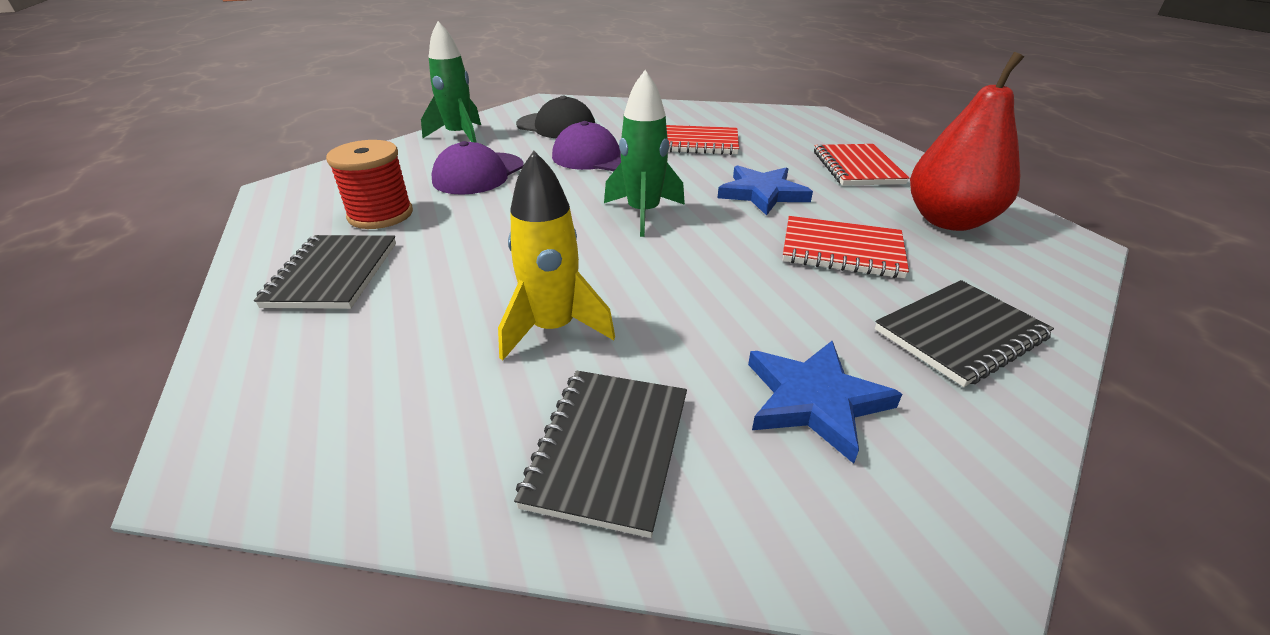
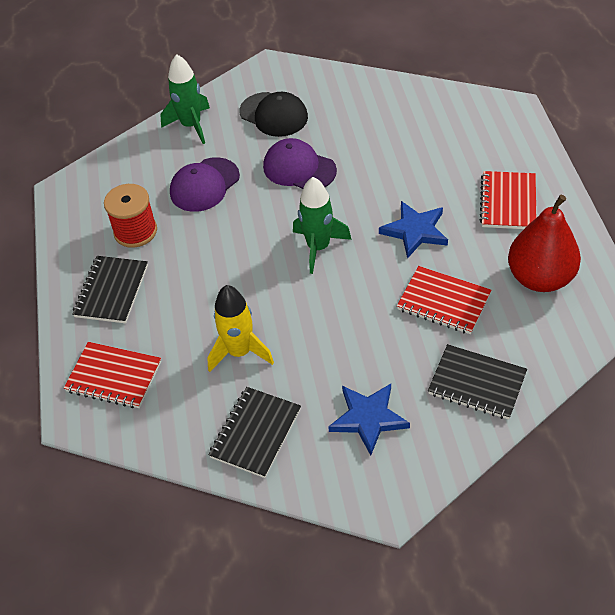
camera: 15 degrees right, 15 degrees up
(697, 143) = (388, 153): red notebook -> red notebook (114, 377)
(960, 334) = (477, 384): black notebook -> black notebook turned 45 degrees clockwise

